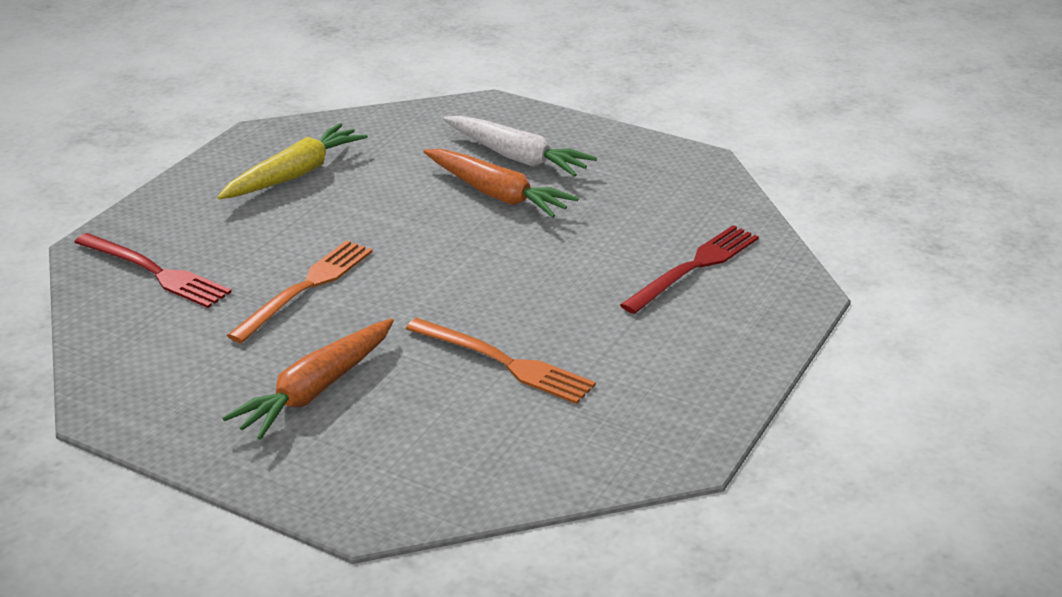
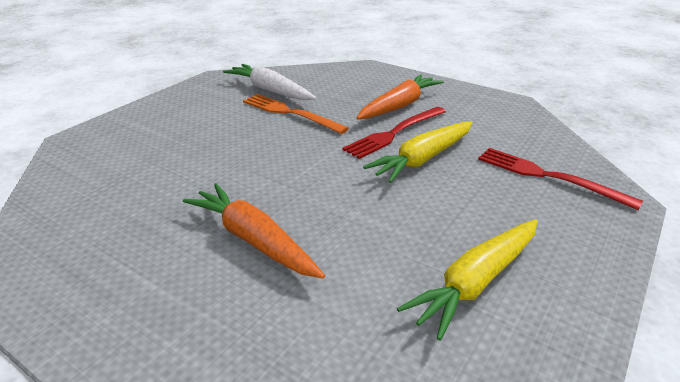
camera: 175 degrees left, 0 degrees up
(305, 288) = (423, 159): orange fork -> yellow carrot
(517, 157) = (211, 295): white carrot -> white carrot (270, 90)
(694, 267) = (128, 160): red fork -> red fork (395, 133)

